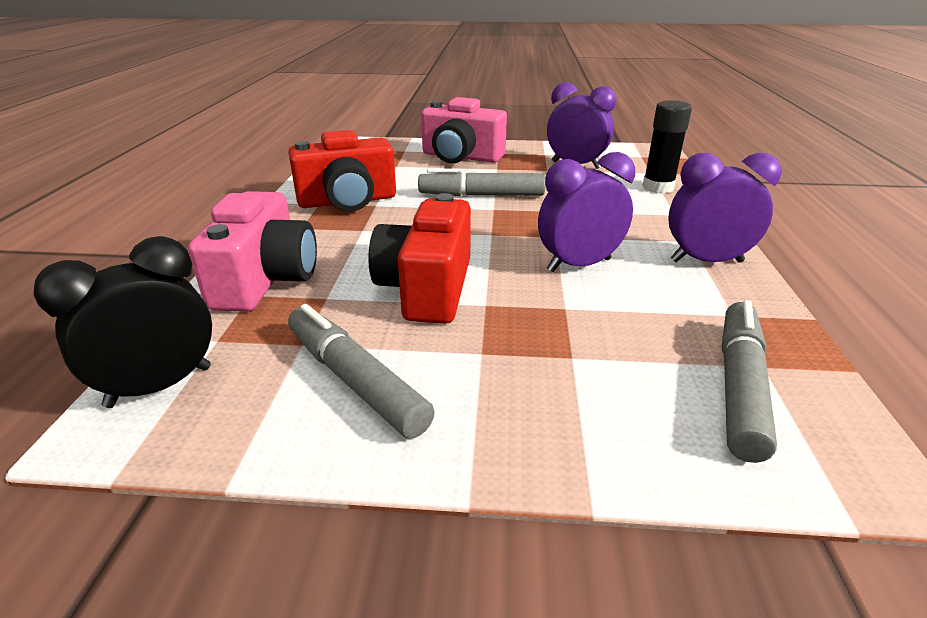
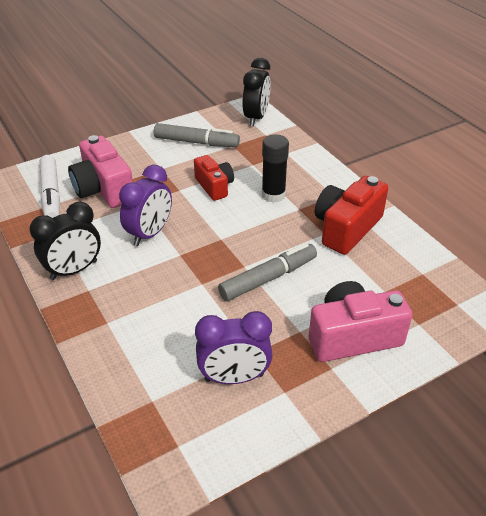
camera: 145 degrees right, 10 degrees up
(265, 279) = (292, 160): pink camera -> pink camera (103, 189)
(427, 288) = (214, 186): red camera -> red camera, size x0.63
(658, 187) = (134, 365): black glue stick -> black glue stick (273, 195)
(706, 261) = (74, 270): purple clock -> black clock
(740, 386) = (51, 194): grey marker -> white marker

